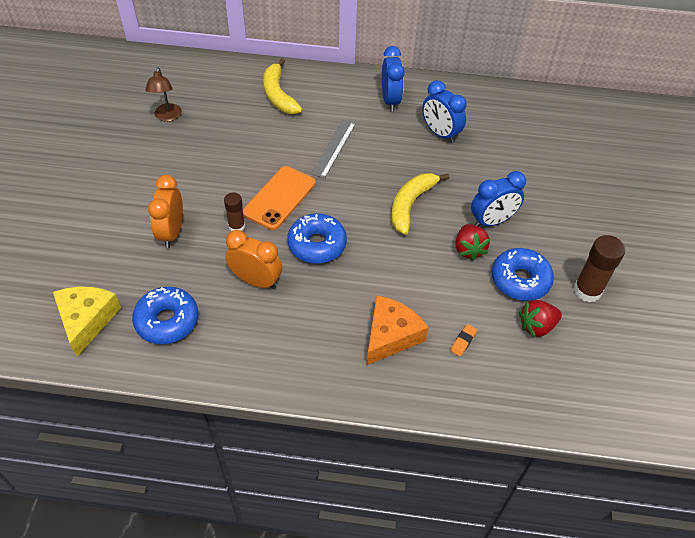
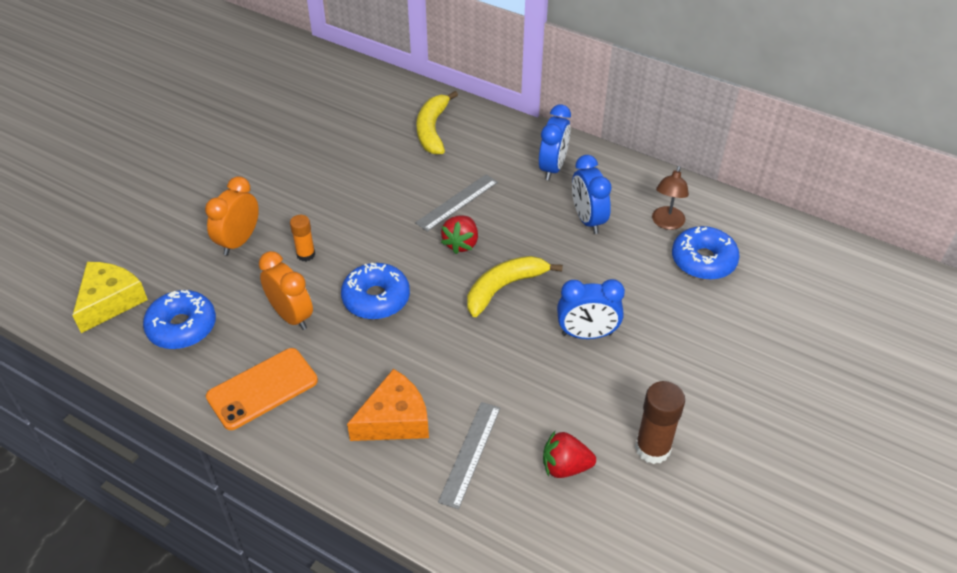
camera: 25 degrees right, 5 degrees down
(167, 117) = (305, 123): brown lamp -> brown lamp (666, 223)
(237, 226) = (306, 254): brown glue stick -> orange glue stick
(279, 198) = (367, 238): orange phone -> orange phone (262, 389)
(463, 341) = (470, 453): orange eraser -> grey ruler
(468, 249) = (540, 356): red strawberry -> red strawberry (461, 243)
(520, 280) = (578, 409): blue donut -> blue donut (703, 260)

